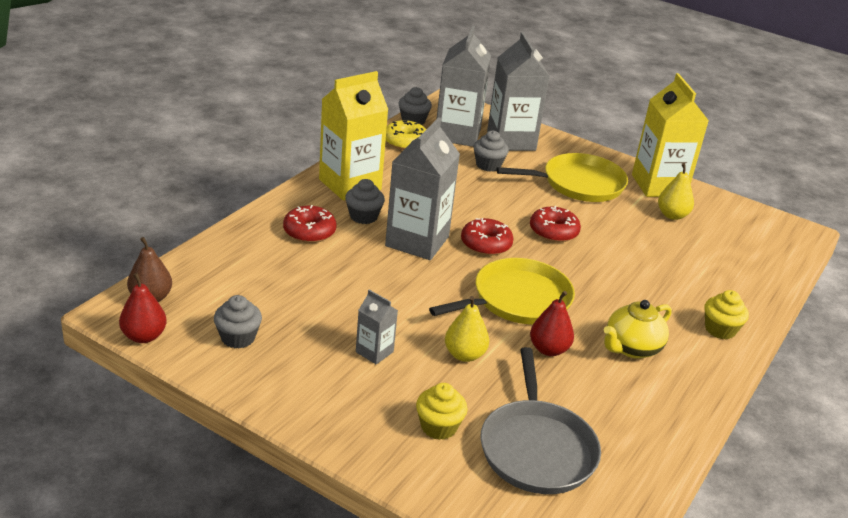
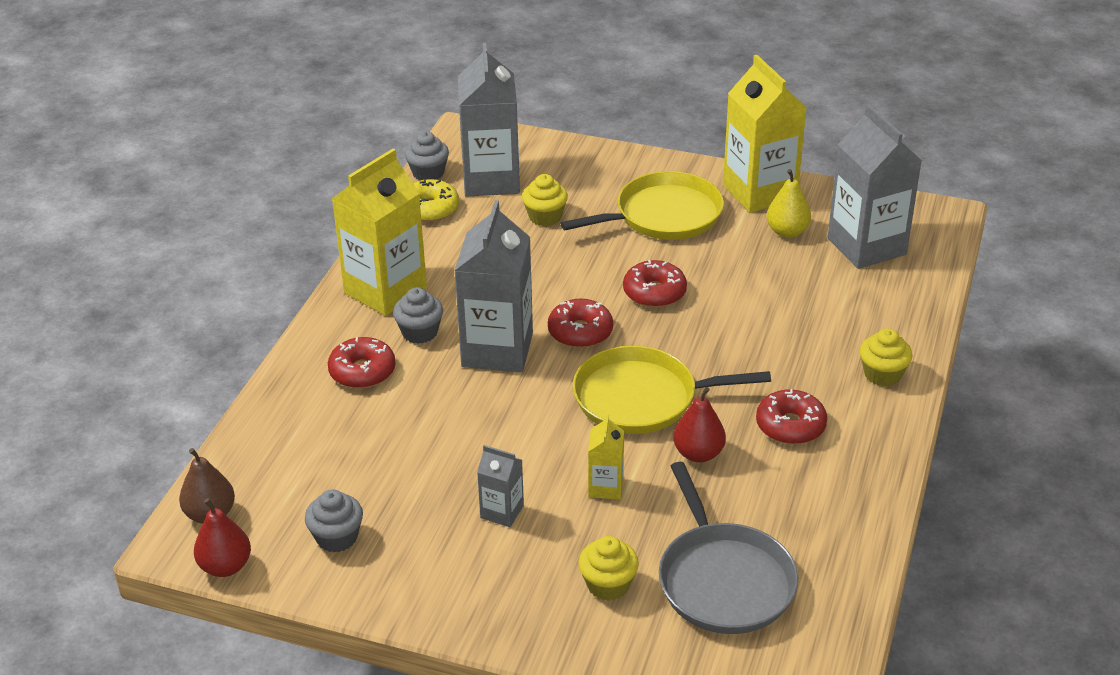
camera: 10 degrees left, 5 degrees up
(464, 355) = (605, 487): yellow pear -> yellow carton
(488, 165) = (545, 217): grey cupcake -> yellow cupcake
(511, 141) = (561, 172): grey carton -> grey carton (866, 246)
(517, 300) = (641, 398): yellow pan -> yellow pan turned 135 degrees counterclockwise
(631, 348) = (790, 426): yellow teapot -> red donut

